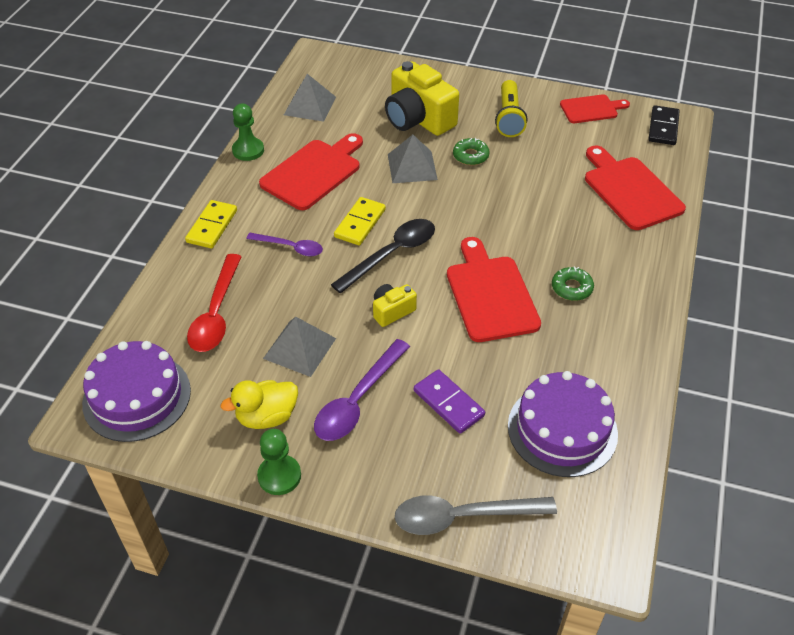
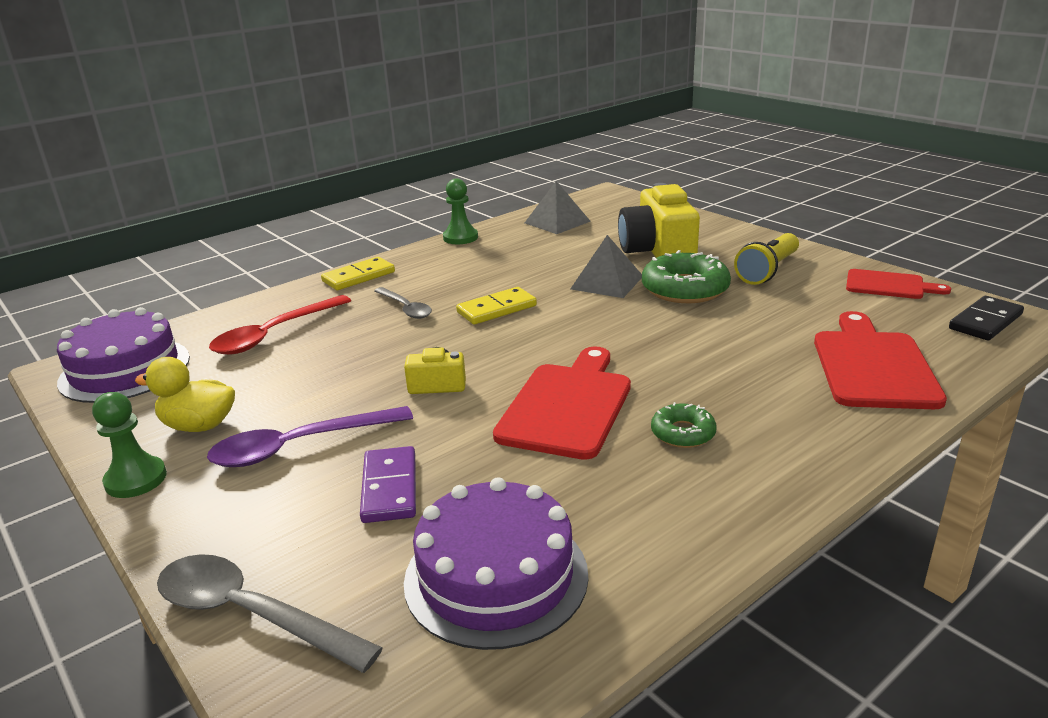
camera: 35 degrees right, 20 degrees down
(290, 247) = (405, 308): purple spoon -> grey spoon
(300, 348) = (307, 383): grey pyramid -> none
(314, 172) = (500, 264): red cutting board -> none
(391, 254) = (498, 340): black spoon -> none
(470, 156) = (685, 289): green donut -> green donut, size x1.84

